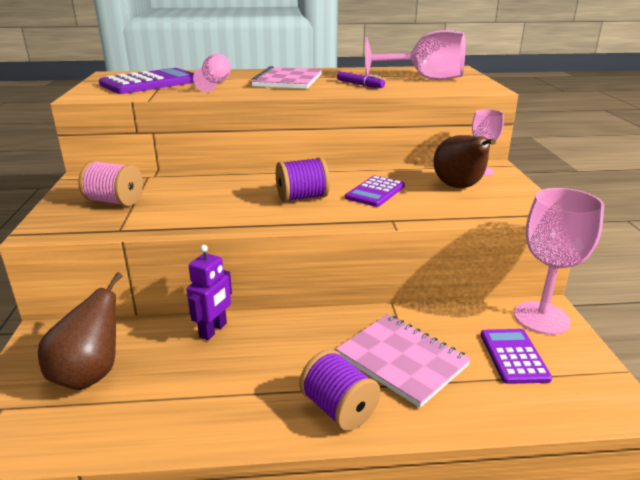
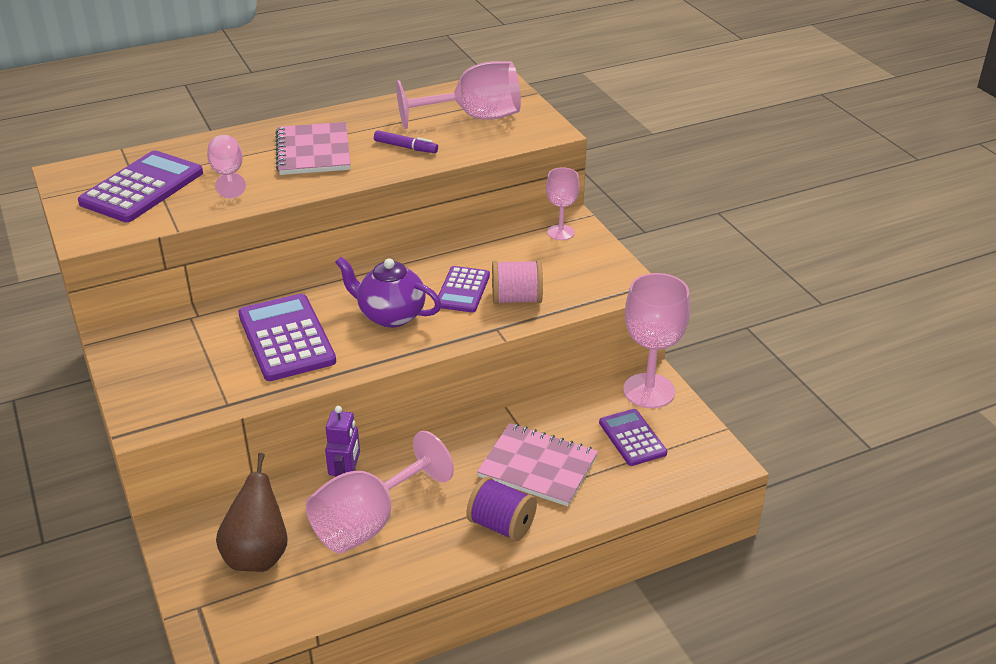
camera: 20 degrees left, 10 degrees up
(114, 201) = (186, 366): pink spool -> pink spool (516, 299)
(206, 198) = (286, 338): none -> purple calculator
(208, 371) = (368, 522): none -> pink goblet
(302, 198) = (390, 315): purple spool -> purple teapot
(459, 187) = (546, 264): brown pear -> none

